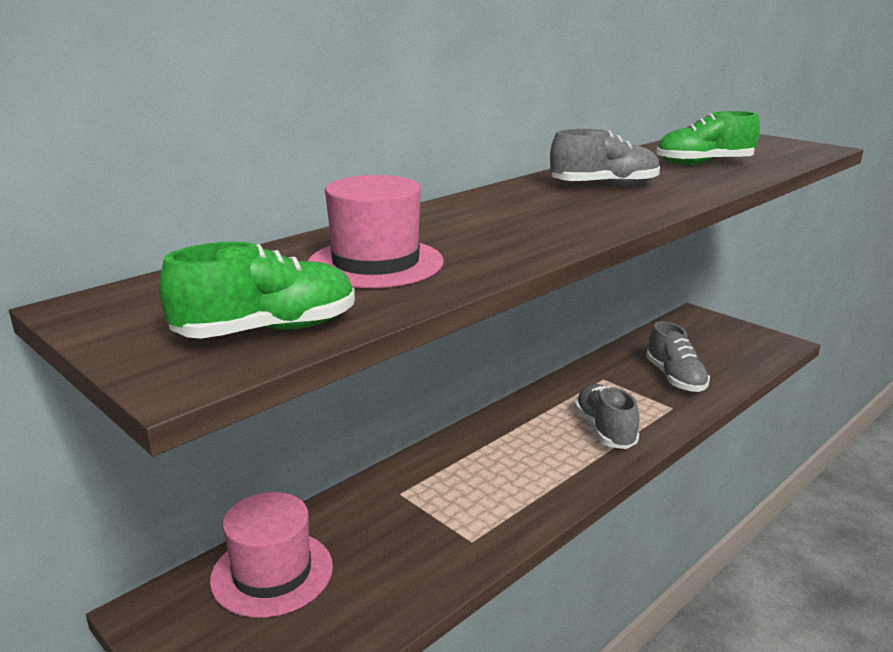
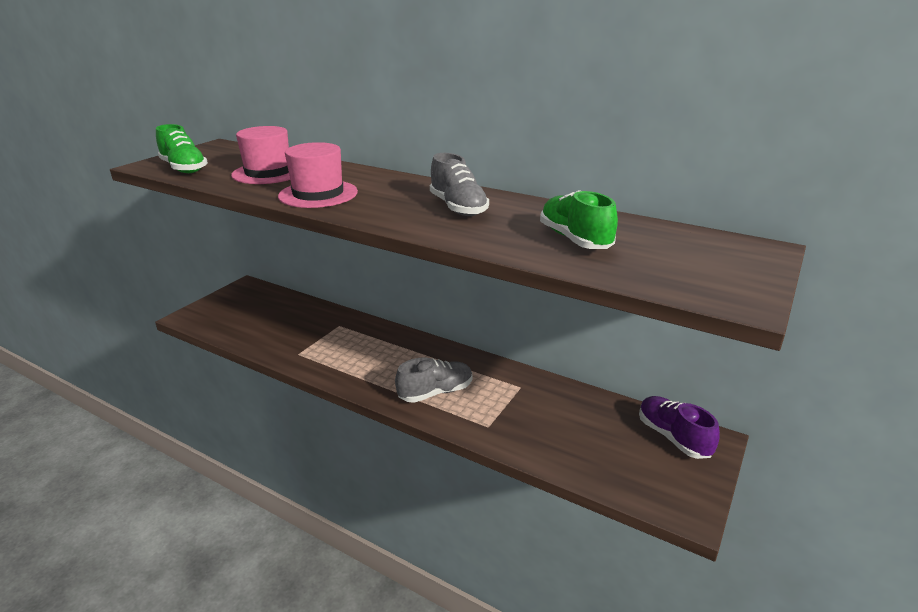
camera: 75 degrees right, 5 degrees up
(272, 573) = (270, 305): pink hat -> pink hat (318, 194)
(675, 378) = (545, 427): grey shoe -> none
(691, 328) = (673, 437): none -> purple shoe

